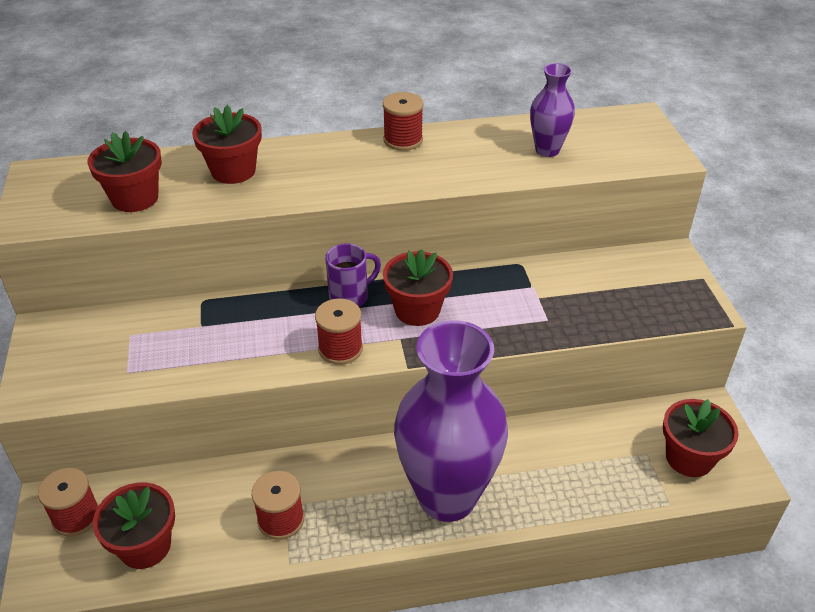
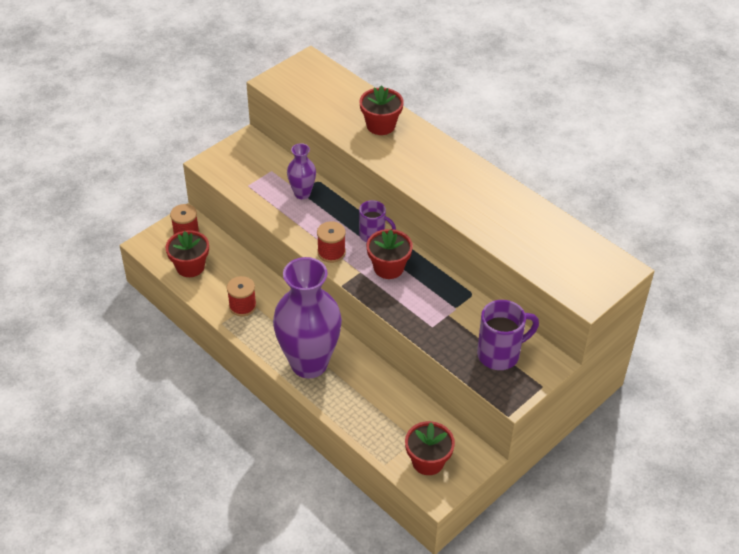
camera: 55 degrees right, 5 degrees up
(135, 198) = (323, 105): red flower pot -> none
(403, 140) = (479, 174): red spool -> none
(547, 150) = (534, 241): purple vase -> purple vase (302, 193)
(632, 287) = (500, 354): none -> purple mug

